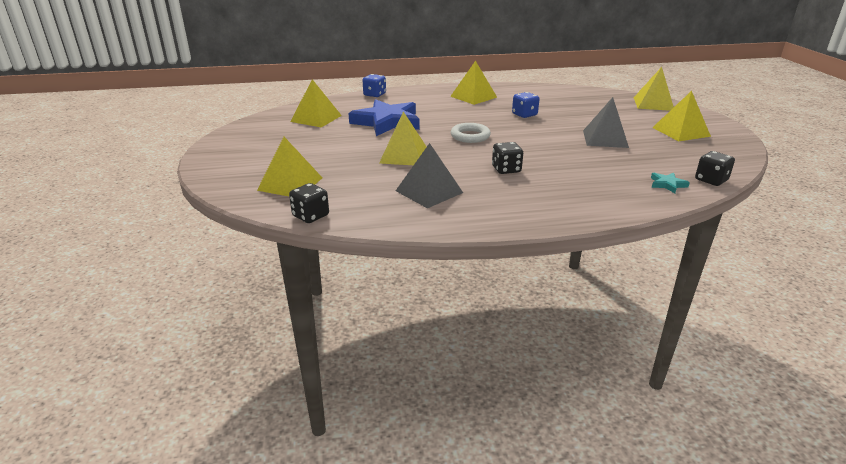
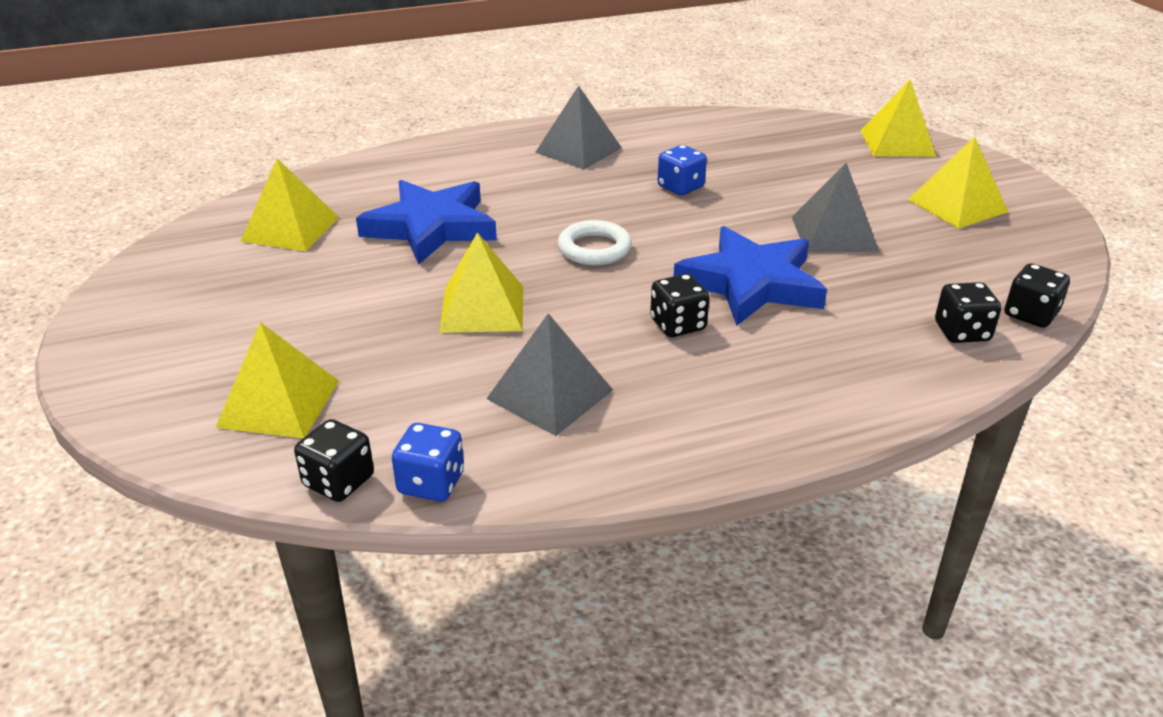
camera: 10 degrees left, 5 degrees up
(374, 95) = (391, 159): blue dice -> blue dice (431, 483)
(473, 97) = (578, 150): yellow pyramid -> grey pyramid
(551, 156) = (751, 283): none -> blue star
(667, 184) = (962, 332): turquoise star -> black dice

